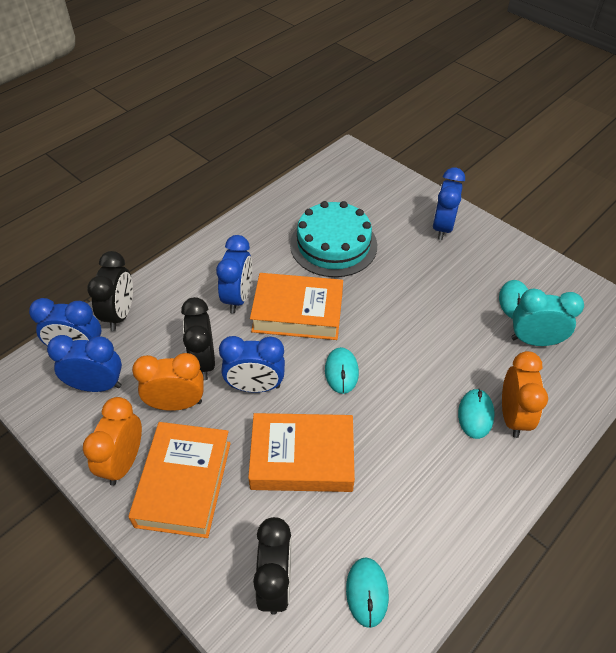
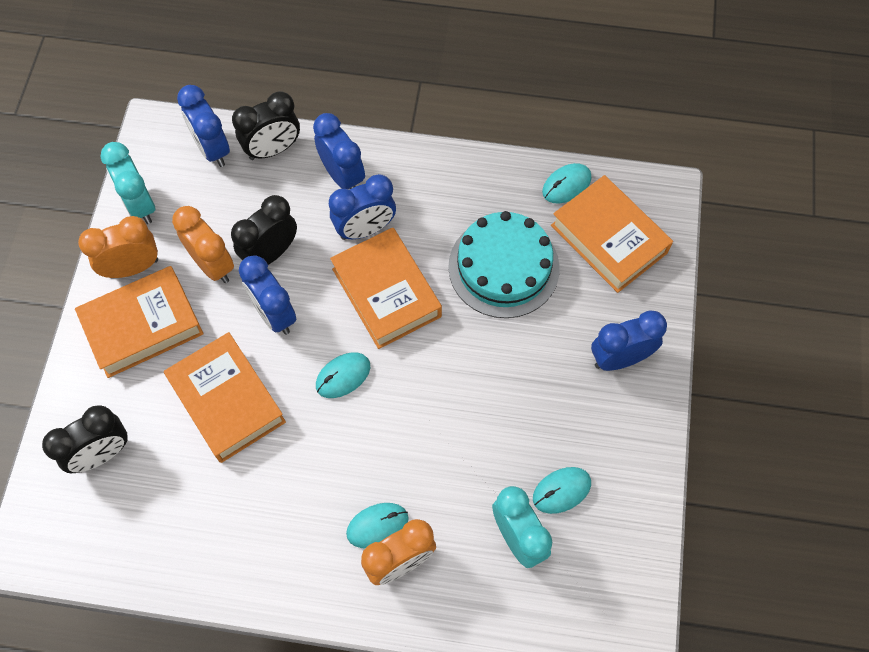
camera: 55 degrees right, 15 degrees up
(73, 425) = (140, 205): none -> turquoise clock
(97, 385) = (188, 192): blue clock -> blue clock (342, 176)
(358, 190) = (609, 239): none -> orange book
(367, 592) = (136, 529): turquoise mouse -> turquoise mouse (566, 185)

